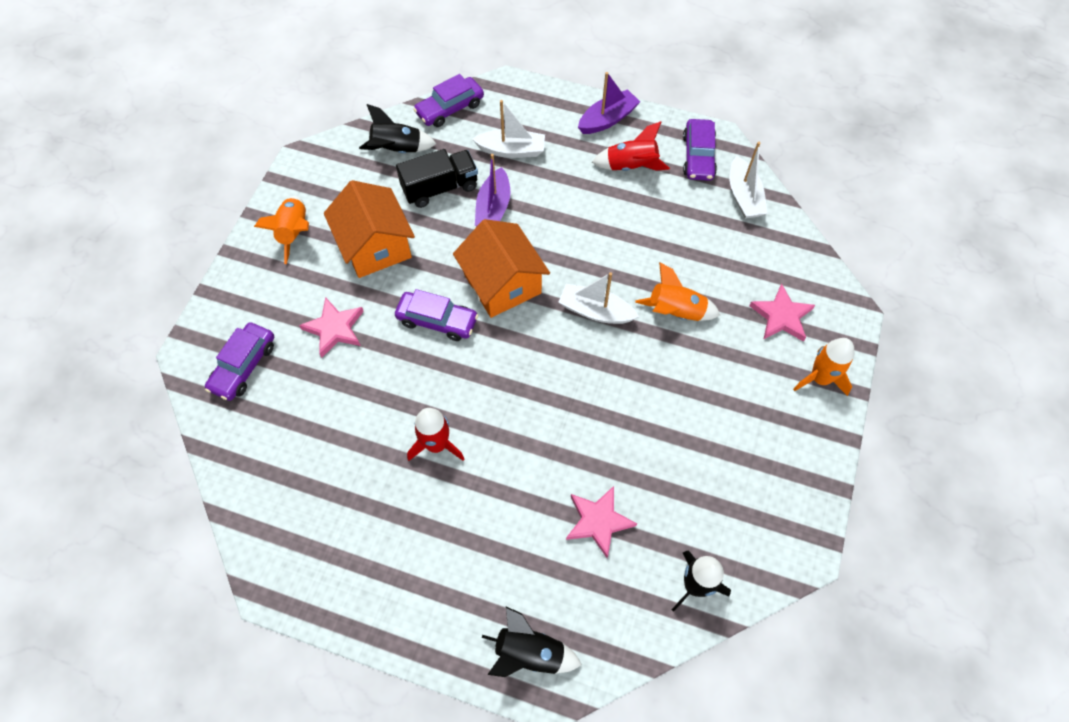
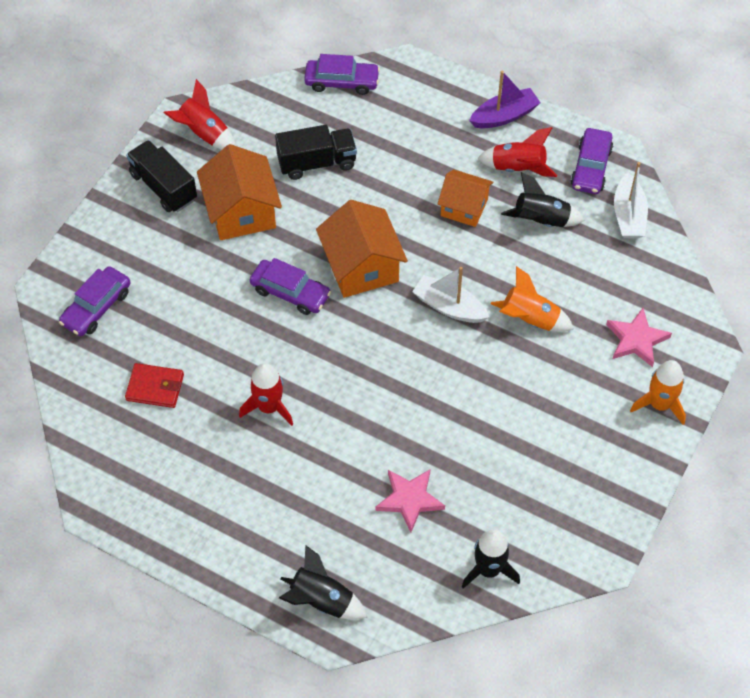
camera: 10 degrees right, 5 degrees down
(294, 233) = (163, 187): orange rocket -> black truck
(316, 442) = (155, 387): none -> red wallet
(326, 176) = (204, 134): none -> red rocket
(334, 329) = (189, 285): pink star -> none
(397, 150) = (280, 118): black rocket -> black rocket (541, 221)
(450, 108) = (342, 82): purple car -> purple car turned 150 degrees counterclockwise
(493, 208) = (367, 190): purple boat -> none
(511, 150) = (397, 134): white boat -> none
(589, 211) = (464, 207): none -> orange house

